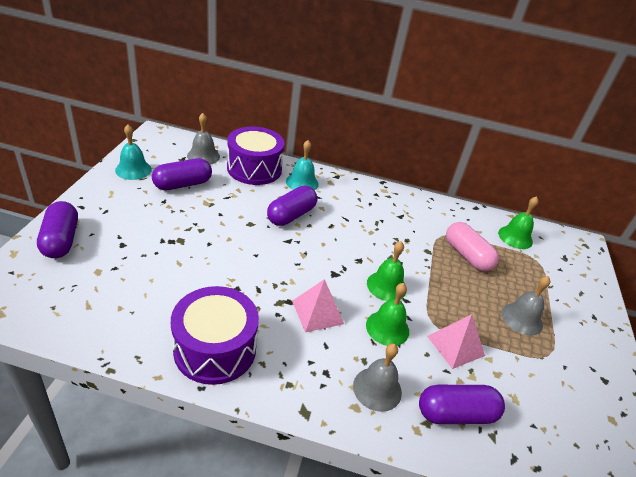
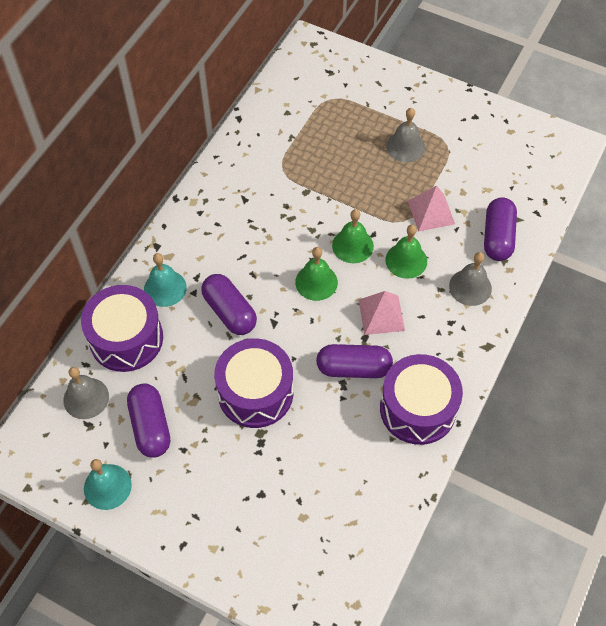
camera: 70 degrees left, 20 degrees up
(61, 240) = (246, 560): purple capsule -> purple capsule (353, 368)
(218, 234) = (255, 393): none -> purple drum
(467, 256) = (317, 158): pink capsule -> none
(515, 237) = (293, 102): green bell -> green bell (316, 282)

